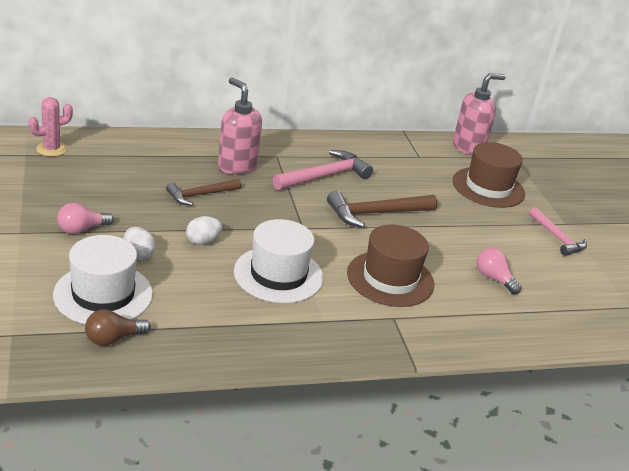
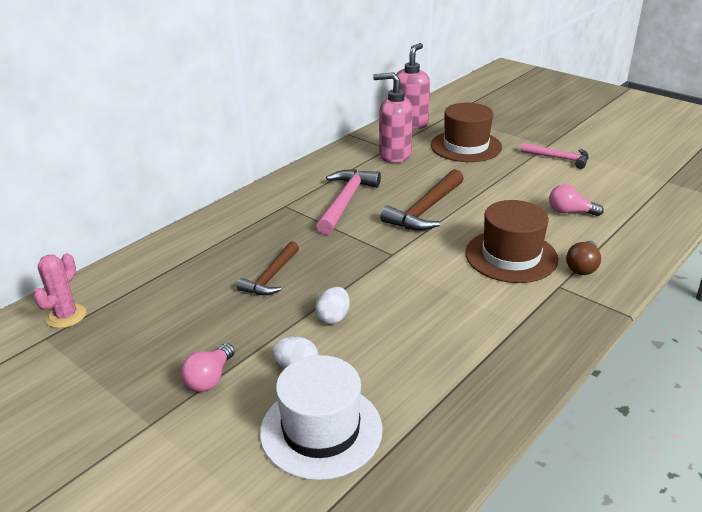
camera: 30 degrees left, 0 degrees up
(113, 339) = (392, 468): brown light bulb -> brown light bulb (582, 267)
(237, 166) = (265, 233): pink soap dispenser -> pink soap dispenser (394, 155)
(278, 274) = (433, 307): white hat -> none

